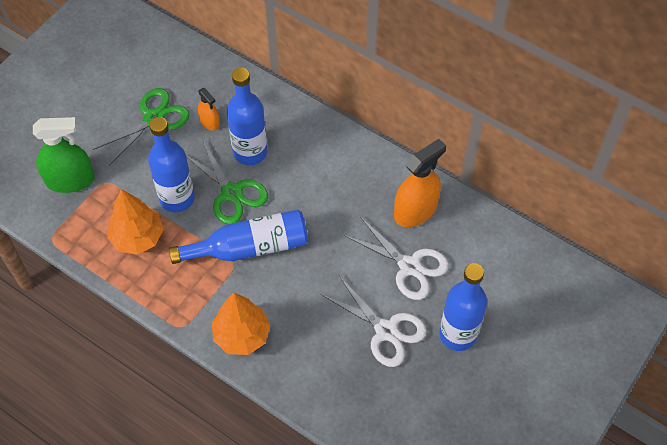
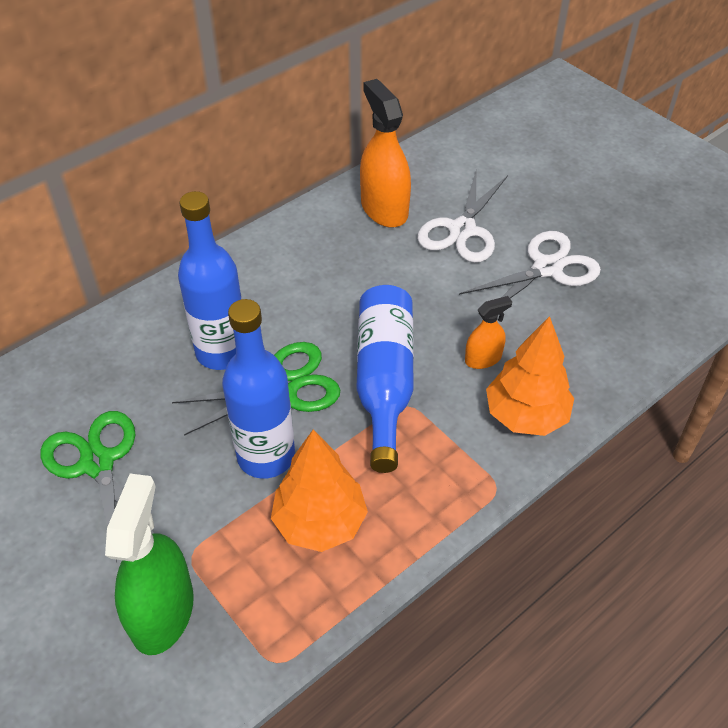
camera: 75 degrees left, 10 degrees down
(209, 122) = (143, 390): orange spray bottle -> orange spray bottle (483, 359)
(409, 266) = (462, 230): white scissors -> white scissors turned 150 degrees clockwise
(458, 334) = (564, 210): blue bottle -> none

